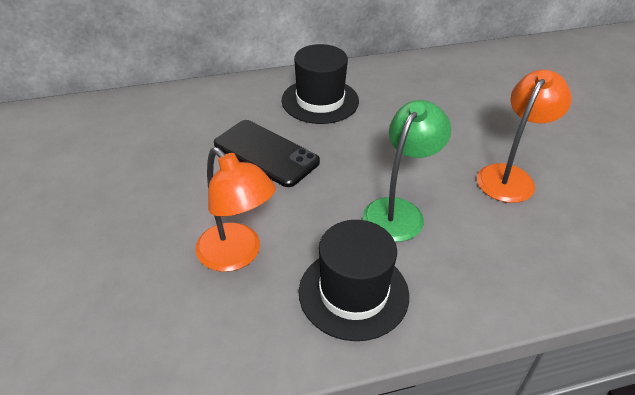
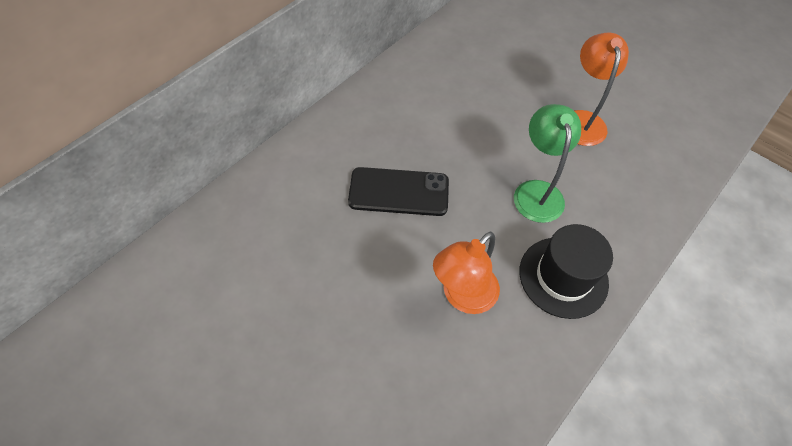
camera: 35 degrees left, 15 degrees up
(237, 255) = (462, 296): orange lamp -> orange lamp turned 120 degrees clockwise
(320, 101) = (394, 116): black hat -> none

